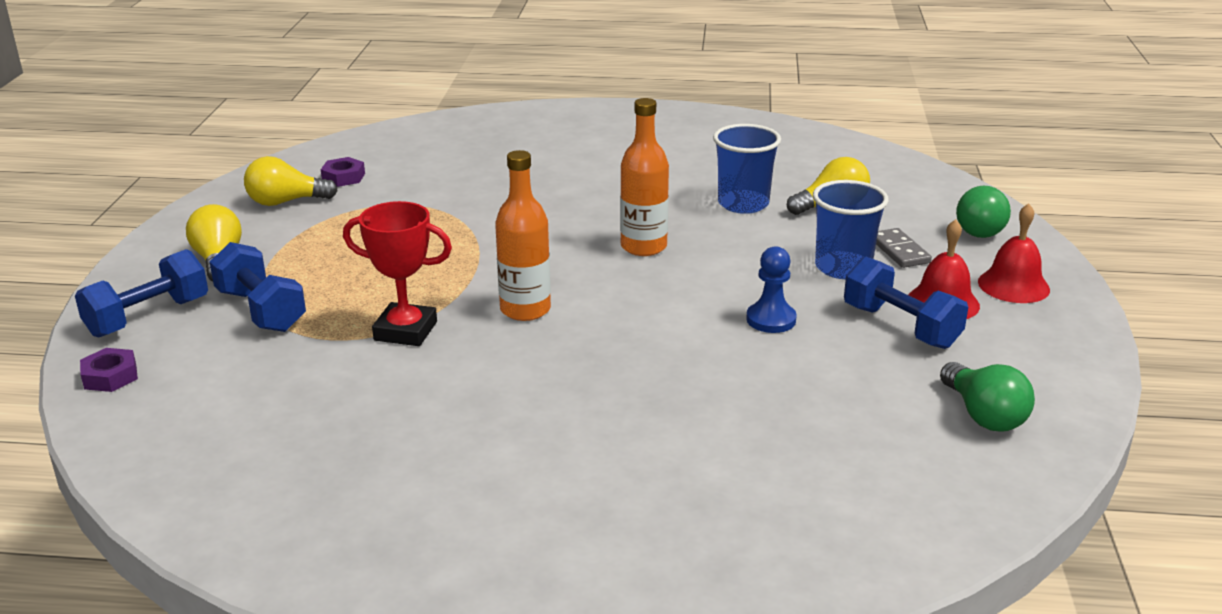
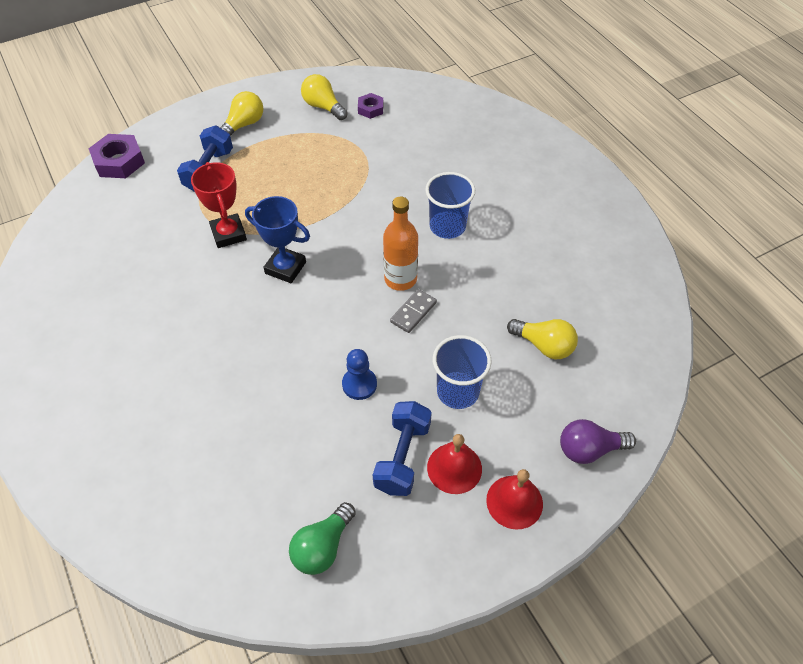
camera: 55 degrees right, 25 degrees up
(110, 376) = (119, 161): purple nut -> purple nut, size x1.71
(148, 317) = (175, 138): blue dumbbell -> none
(525, 310) = (285, 268): orange bottle -> blue trophy
(743, 204) = (503, 297): blue cup -> blue cup (447, 226)
(899, 251) = (509, 413): grey domino -> grey domino (413, 312)
(982, 229) = (589, 449): green light bulb -> purple light bulb

